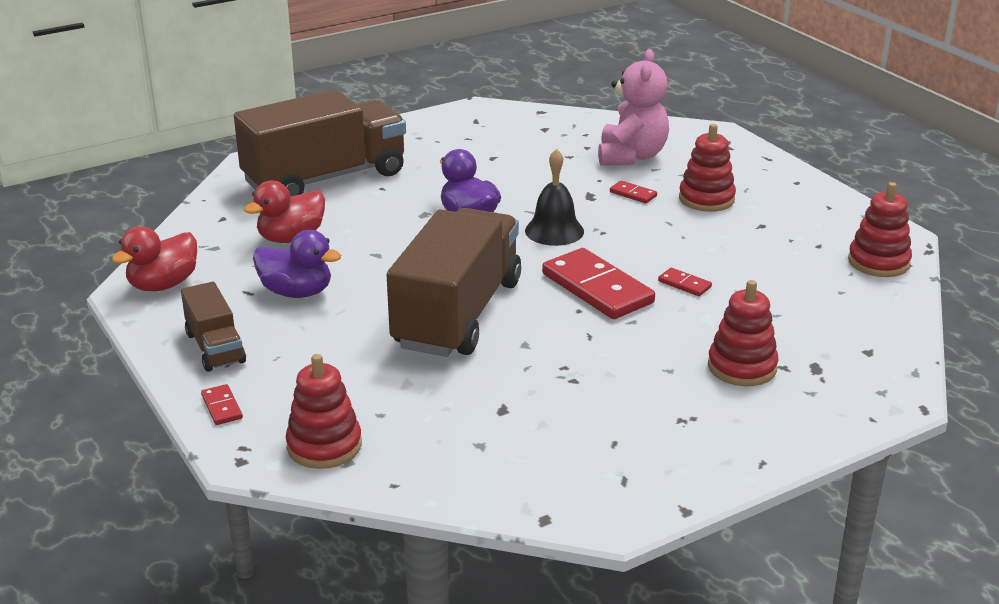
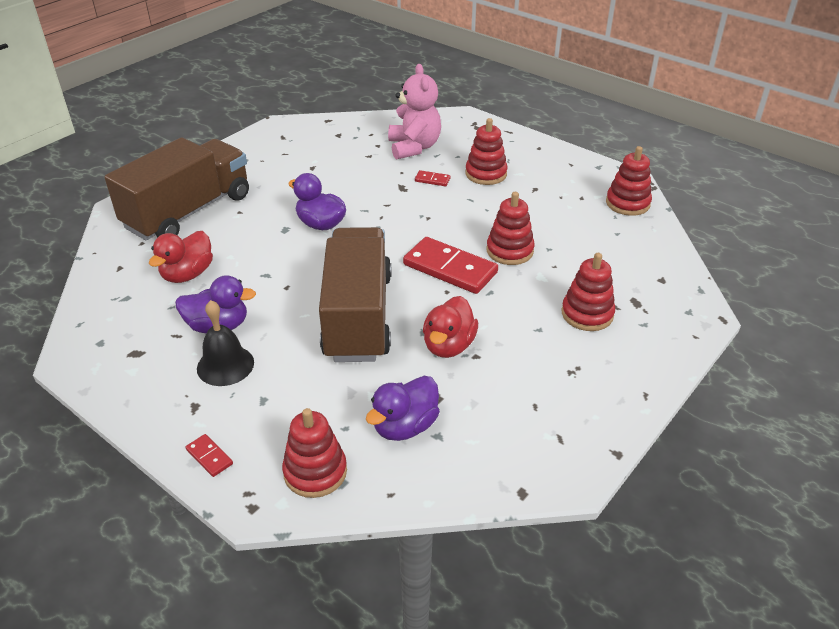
camera: 20 degrees left, 10 degrees up
(163, 285) = (98, 345): red duck -> red duck (448, 345)
(215, 348) = (174, 398): brown truck -> none
(448, 428) = (405, 426): none -> purple duck
(554, 231) = (392, 224): black bell -> black bell (225, 365)
(684, 284) = (509, 251): red domino -> red stacking toy

